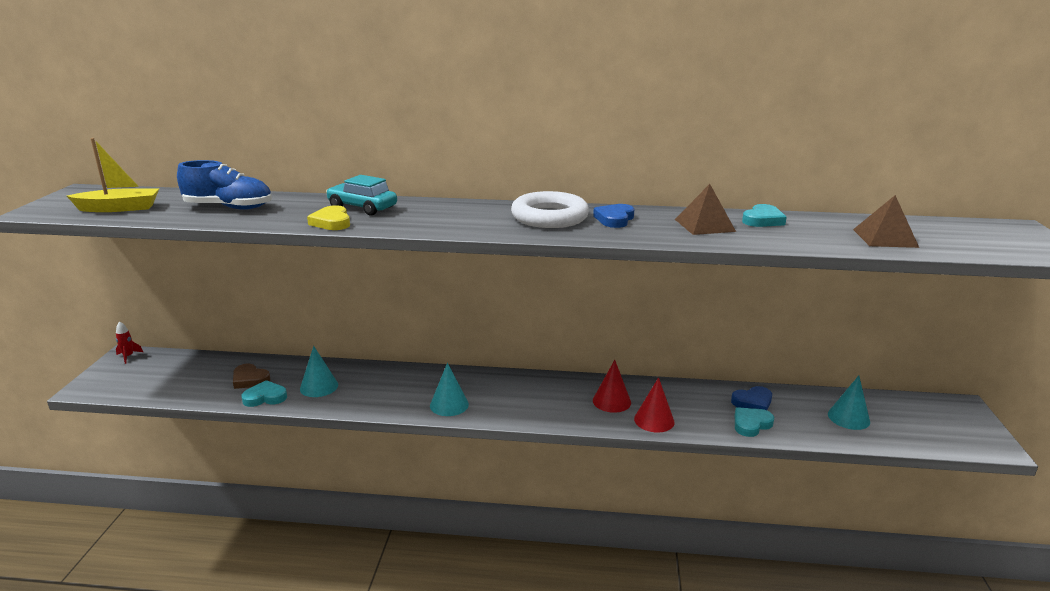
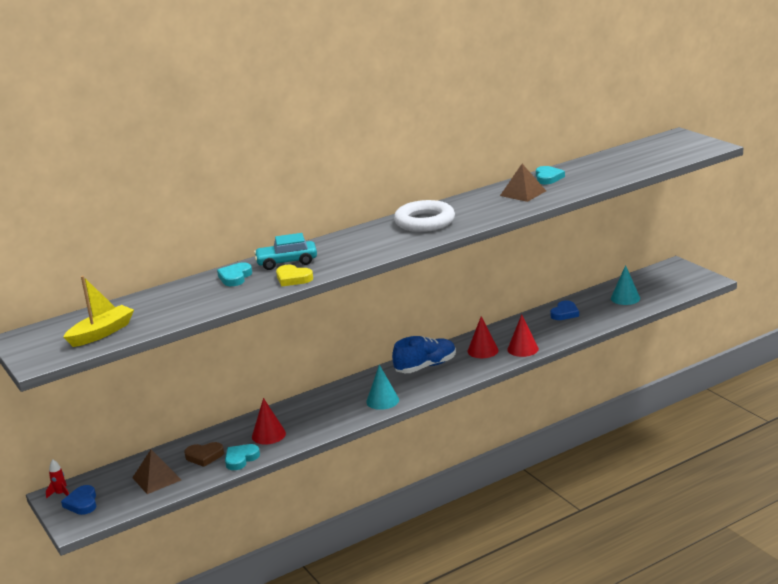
camera: 35 degrees left, 0 degrees up
(229, 207) = (188, 299): blue shoe -> blue shoe (425, 366)
(319, 386) = (268, 435): turquoise cone -> red cone
(614, 219) = (465, 208): blue heart -> blue heart (82, 503)
(751, 424) = (579, 325): turquoise heart -> turquoise heart (235, 277)
(885, 238) = (625, 166): brown pyramid -> brown pyramid (156, 478)

